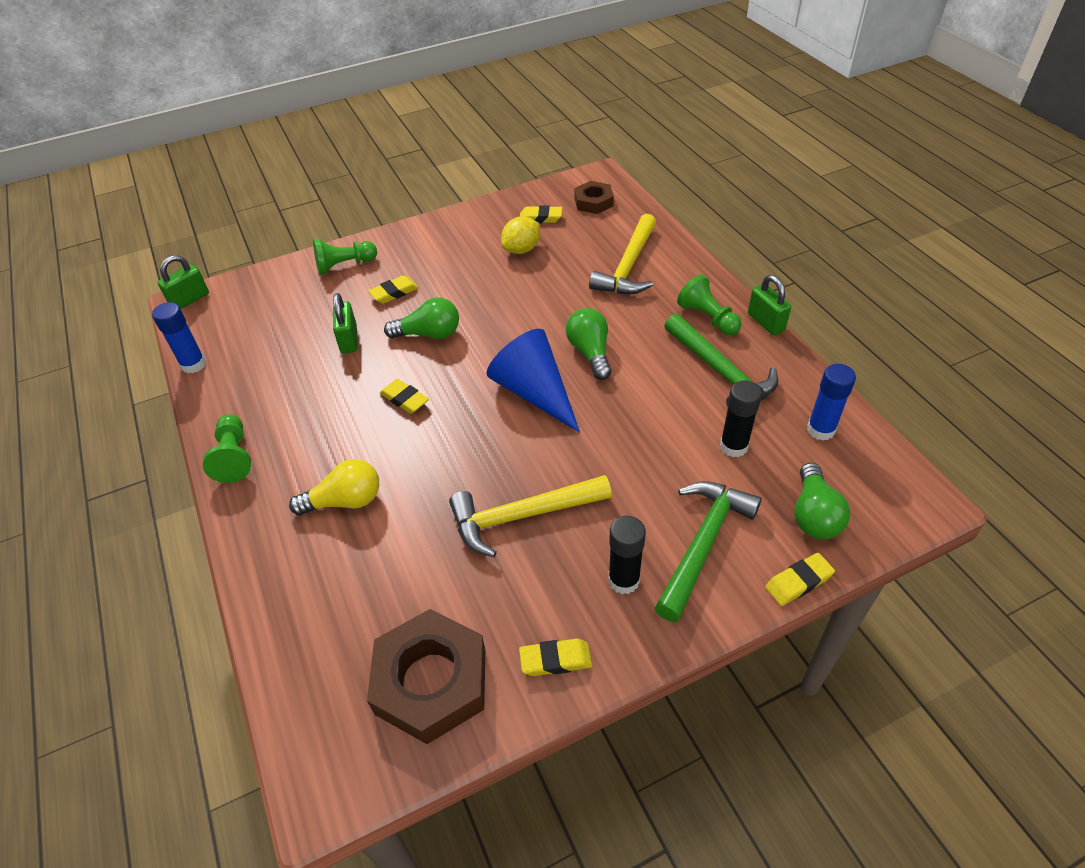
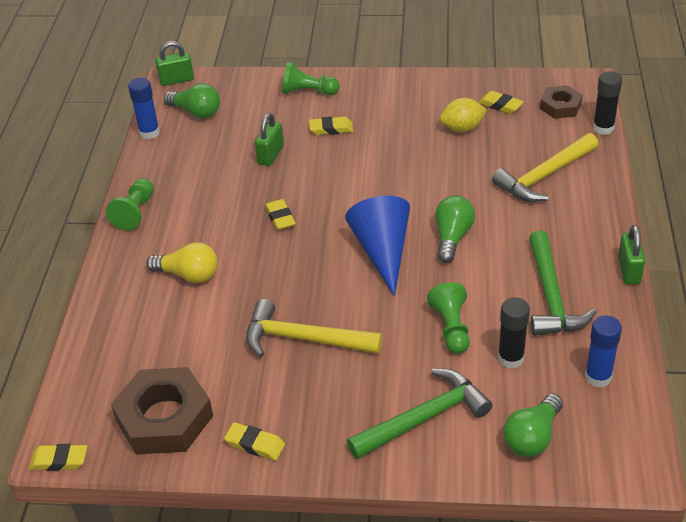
camera: 30 degrees right, 5 degrees down
(429, 334) = (334, 173): green light bulb -> green light bulb (196, 112)
(624, 580) = (343, 415): black glue stick -> black glue stick (603, 128)
(708, 318) = (579, 247): green pawn -> green pawn (451, 328)
(798, 582) = (476, 478): yellow eraser -> yellow eraser (59, 460)

